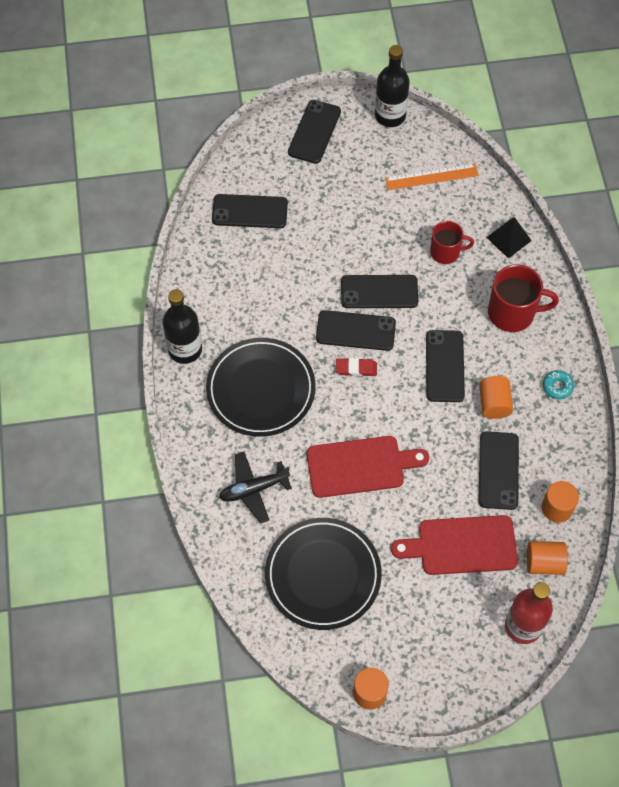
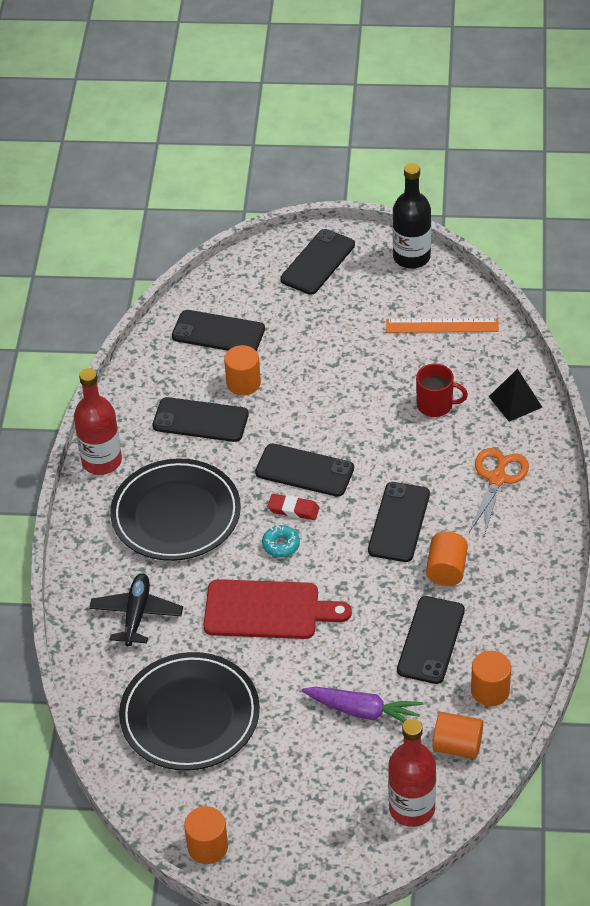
camera: 15 degrees right, 15 degrees down
(185, 349) = (101, 461): black bottle -> red bottle
(253, 489) = (136, 615): black plane -> black plane turned 105 degrees clockwise
(283, 256) = (243, 383): none -> orange cylinder
(379, 292) = (344, 435): black phone -> black phone (200, 420)
(462, 545) = (363, 711): red cutting board -> purple carrot
(512, 313) = (497, 479): red mug -> orange scissors
(557, 387) = (528, 563): turquoise donut -> turquoise donut (281, 545)

